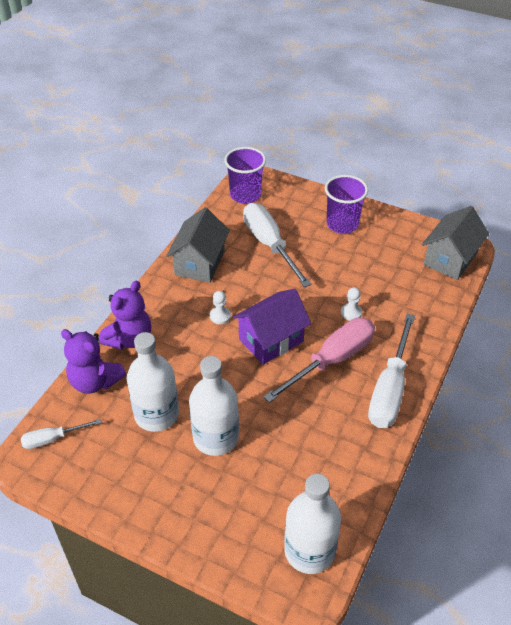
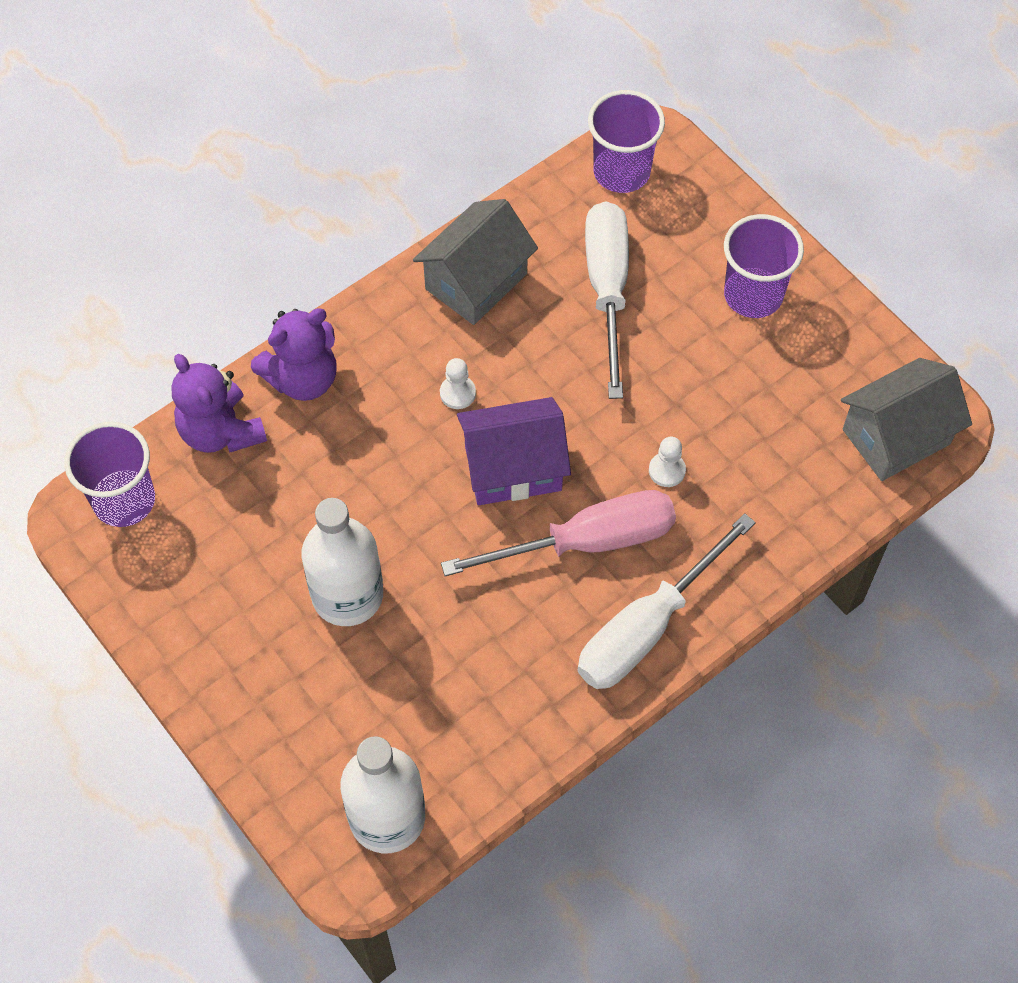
camera: 25 degrees right, 15 degrees up
(53, 439) = (124, 500): white screwdriver -> purple cup
(156, 414) = (282, 522): white bottle -> none

